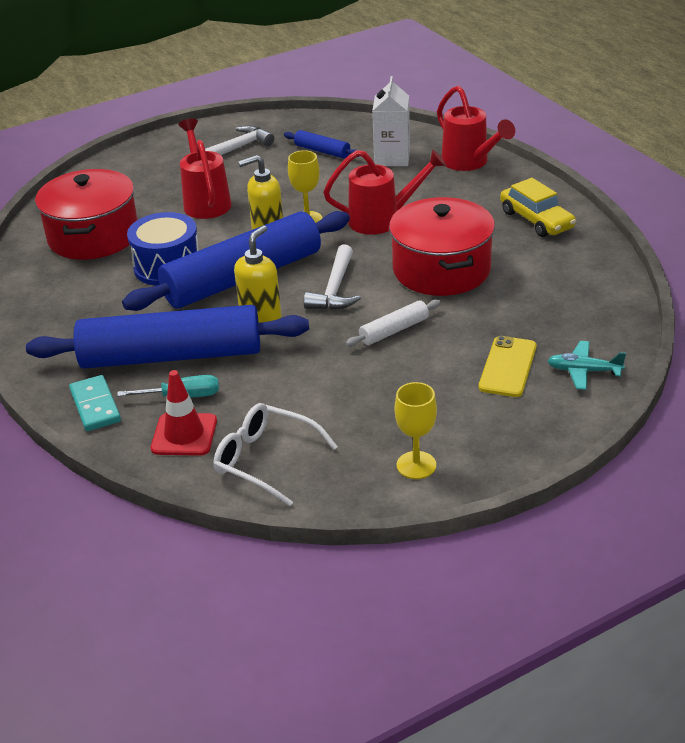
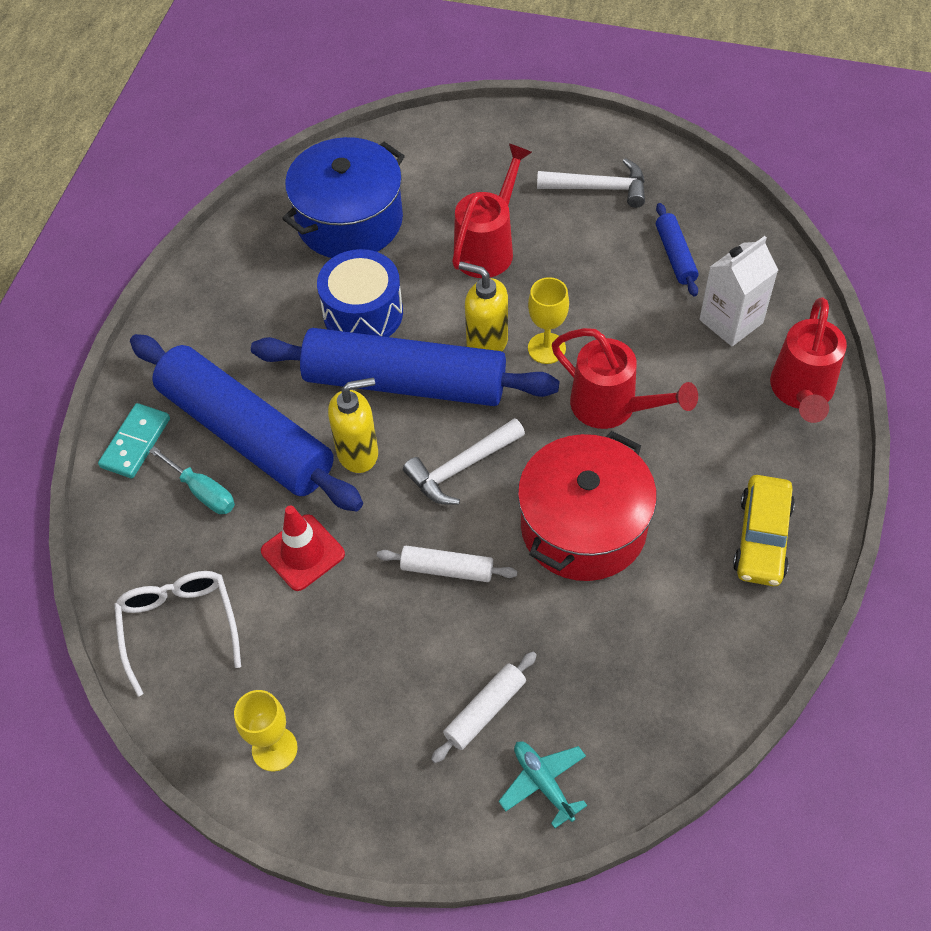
camera: 45 degrees right, 20 degrees up
(93, 236) = (349, 220): red pot -> blue pot
(184, 435) = (157, 538): red traffic cone -> red traffic cone (303, 553)
(508, 367) = (485, 710): yellow phone -> white rolling pin

